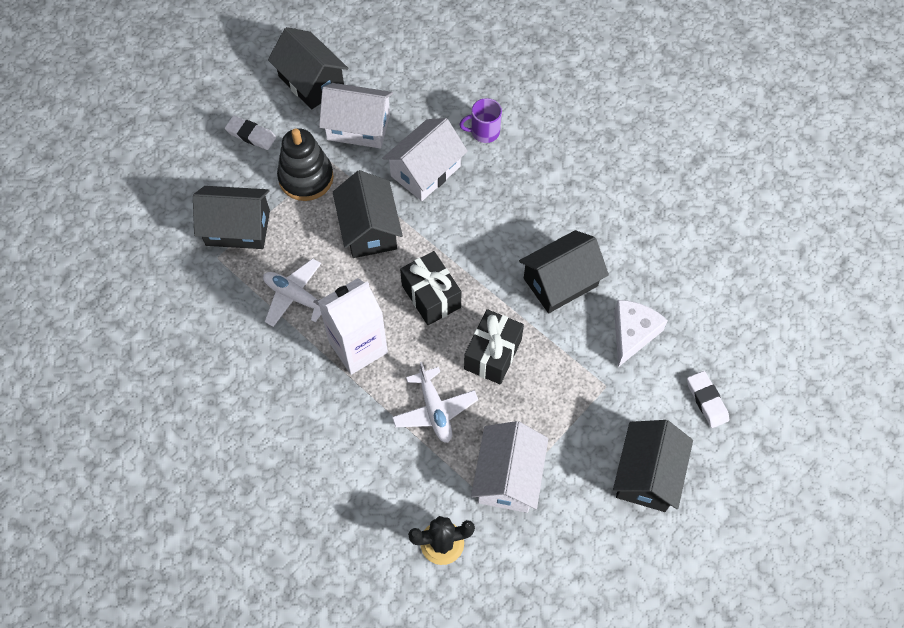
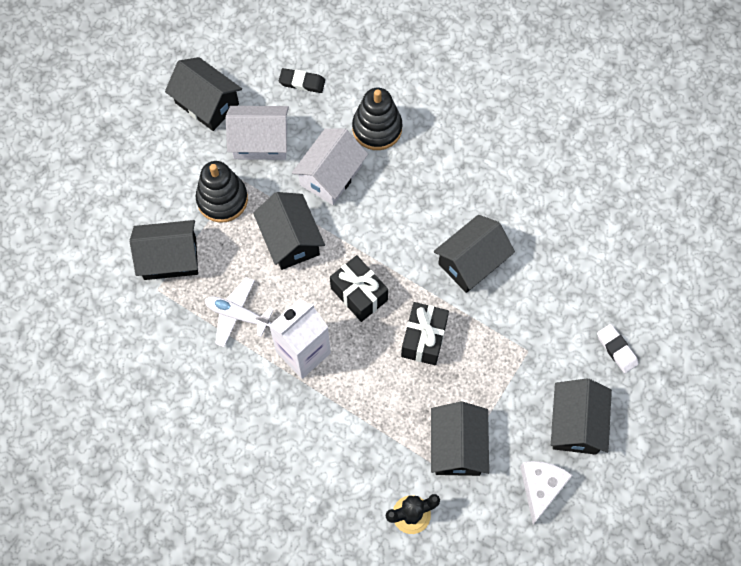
camera: 10 degrees left, 5 degrees up
(251, 135) = (162, 165): white eraser -> none
(414, 76) = (302, 82): none -> black eraser
(434, 410) = (382, 398): white plane -> none
(484, 132) = (377, 128): purple mug -> black stacking toy
(508, 476) = (457, 447): white house -> black house
(632, 334) = (543, 299): white cheese -> white cheese (541, 488)

